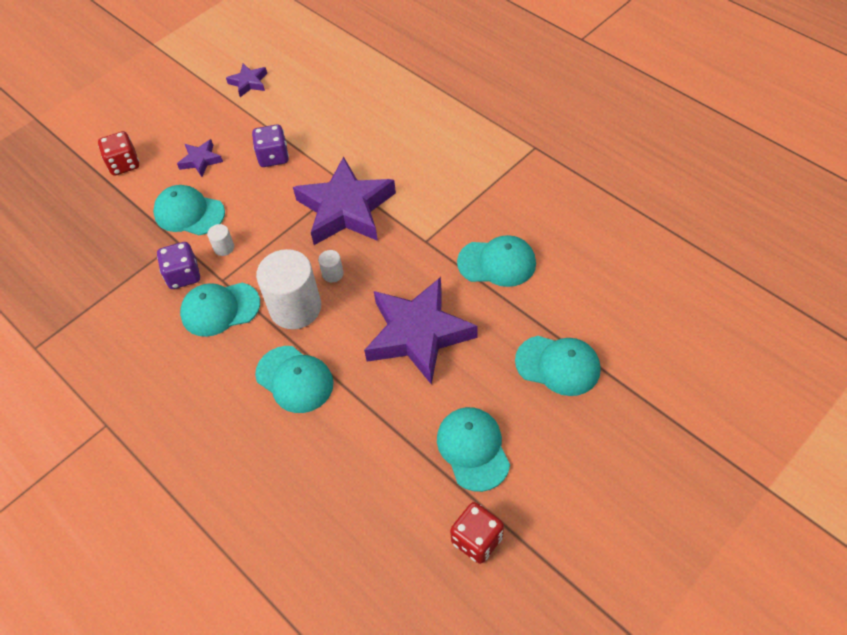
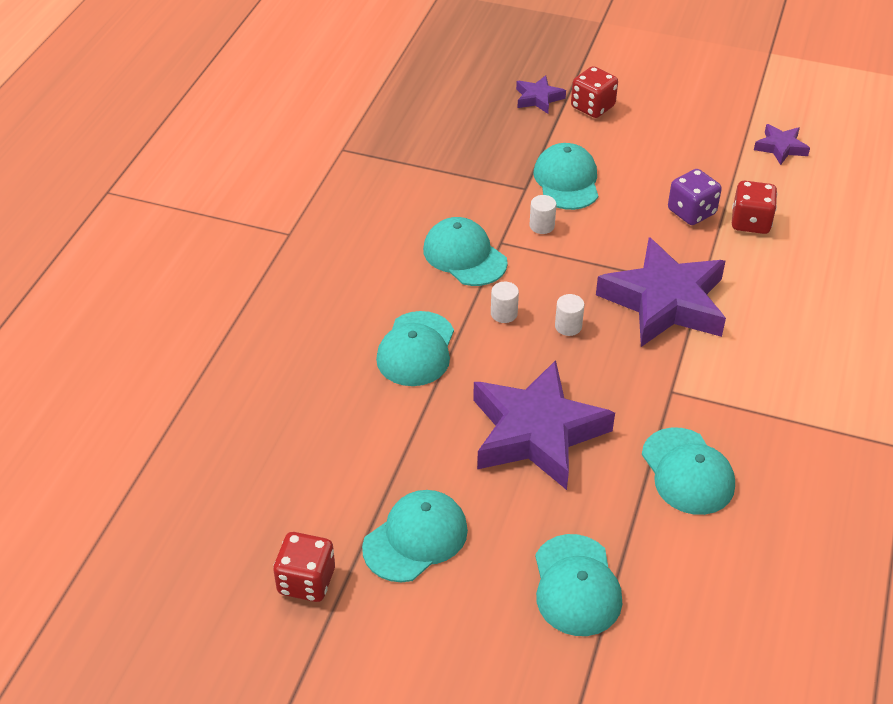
camera: 60 degrees right, 10 degrees down
(183, 275) = (487, 211): purple dice -> none
(200, 160) = (641, 159): purple star -> purple star (538, 98)
(295, 308) = (504, 314): white cylinder -> white cylinder, size x0.42
(305, 130) = (750, 222): none -> red dice

